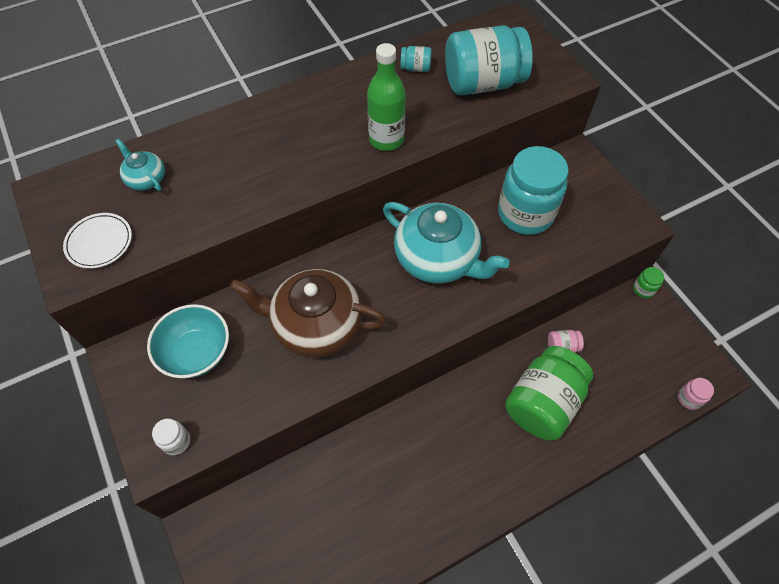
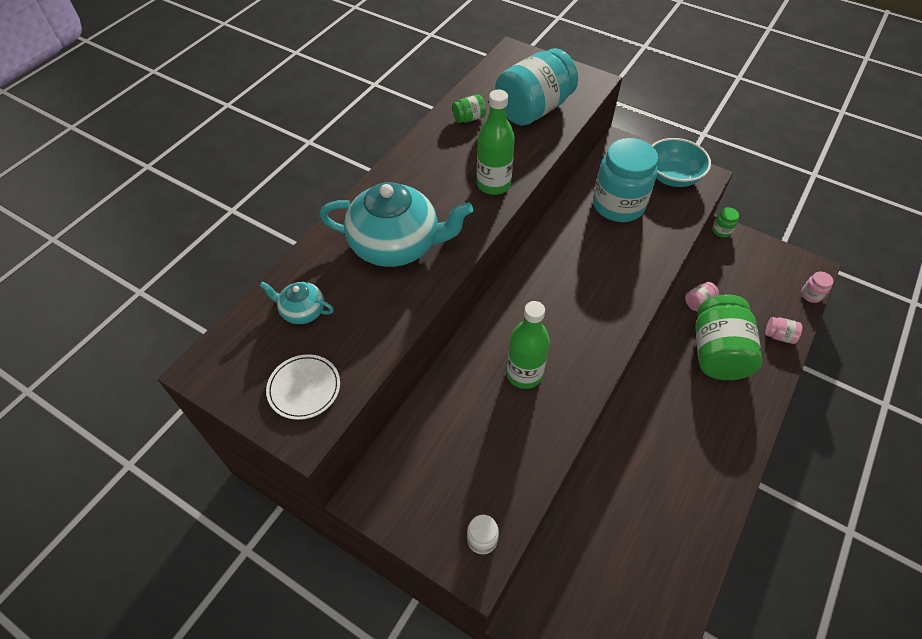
camera: 30 degrees left, 5 degrees down
(196, 352) = (437, 453): turquoise bowl -> turquoise bowl (672, 177)
(316, 325) = (524, 374): brown teapot -> green bottle
(415, 68) = (469, 118): turquoise jar -> green jar
(437, 259) = (579, 271): turquoise teapot -> turquoise teapot (396, 245)
(620, 420) = (779, 336): none -> pink jar

